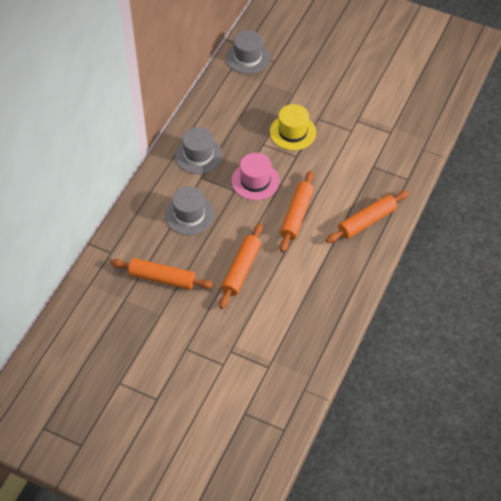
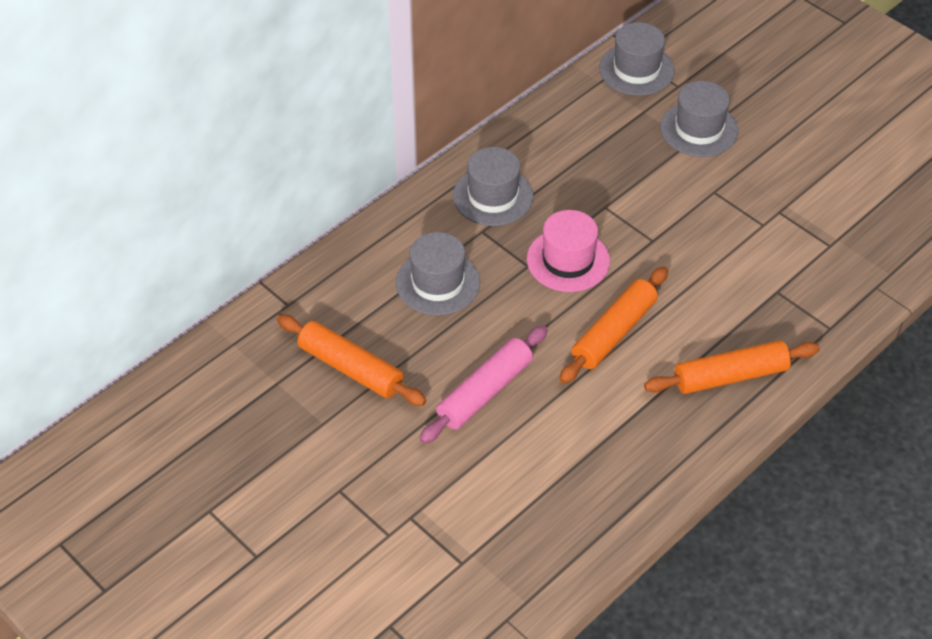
camera: 20 degrees right, 5 degrees down
(241, 269) = (485, 392): orange rolling pin -> pink rolling pin
(293, 132) = (662, 201): yellow hat -> none
(296, 84) = (699, 129): none -> grey hat

